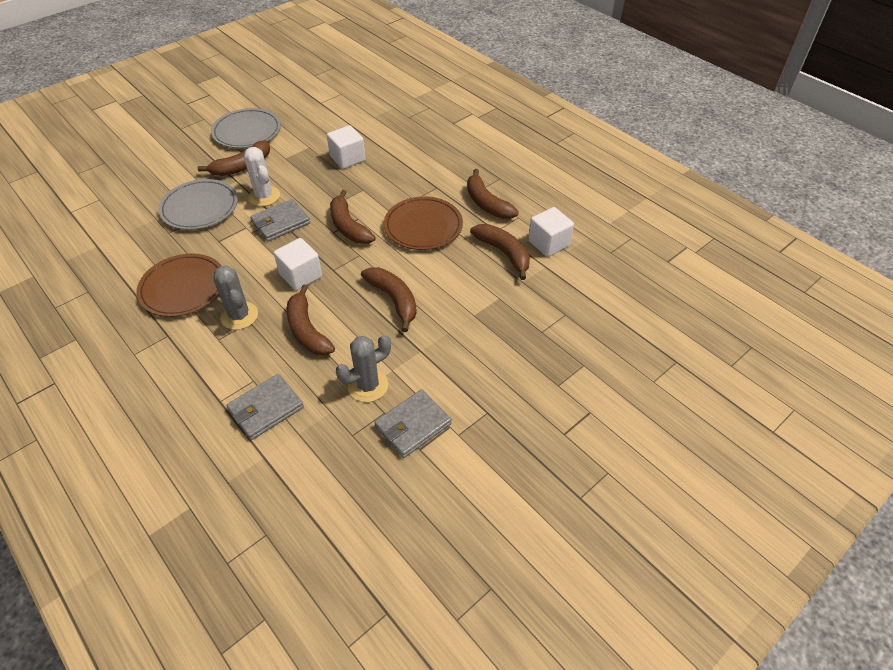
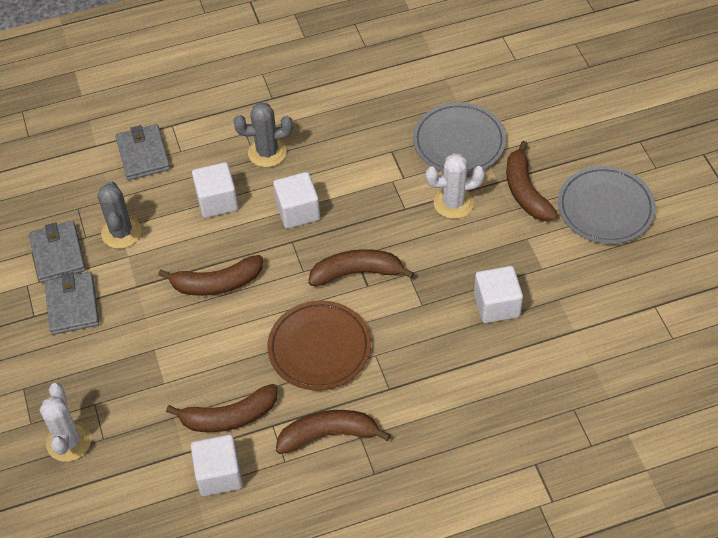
camera: 115 degrees right, 5 degrees up
(183, 288) = (331, 115): brown plate -> none
(281, 223) = (396, 210): grey wallet -> grey wallet (72, 305)
(307, 330) = (217, 201): brown banana -> white cube
(581, 333) = (69, 441): none -> white cactus

